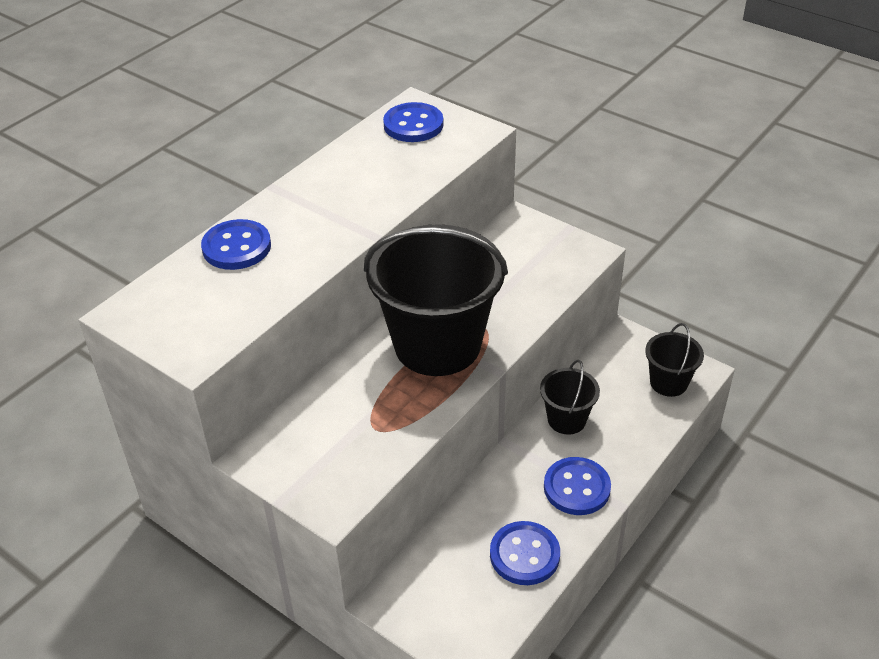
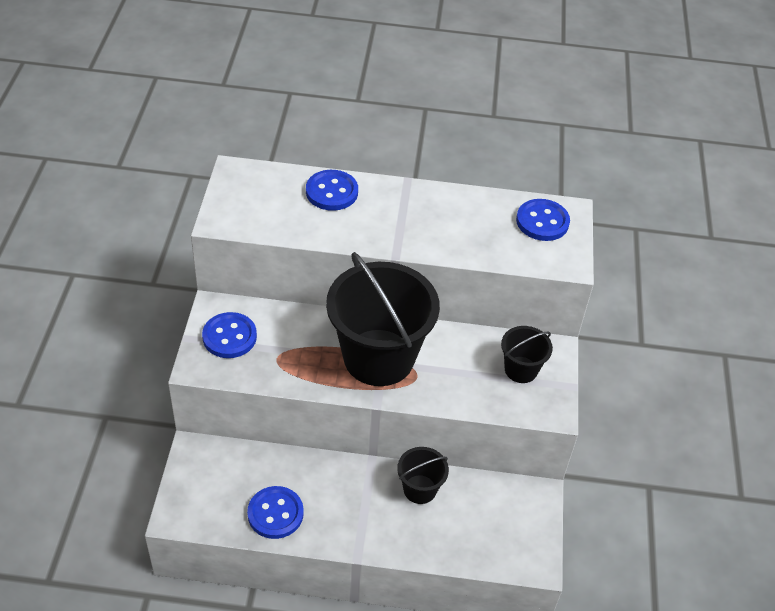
camera: 55 degrees right, 5 degrees up
(576, 488) = (356, 522): blue button -> blue button (229, 337)
(668, 382) = (508, 545): black bucket -> black bucket (521, 369)

